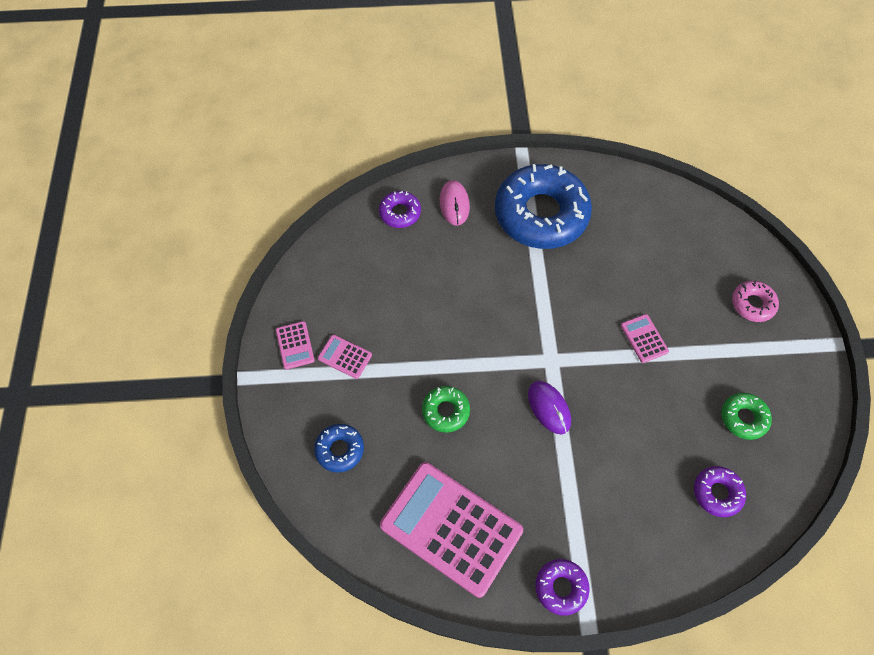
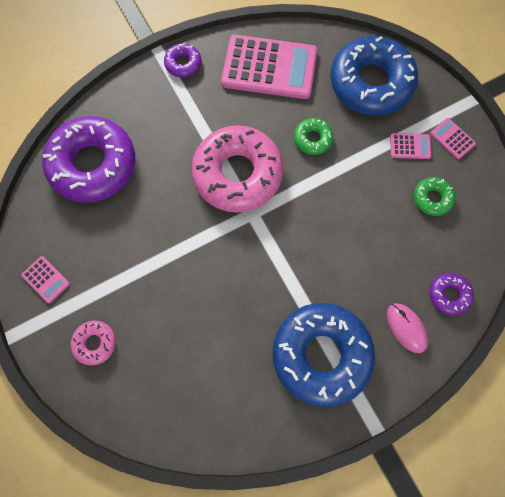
camera: 155 degrees right, 10 degrees up
(340, 450) = (371, 83): blue donut -> blue donut, size x2.26
(549, 408) = (237, 174): purple mouse -> pink donut
(644, 338) = (182, 265): pink calculator -> pink calculator (45, 279)
(717, 493) = (93, 164): purple donut -> purple donut, size x2.26
(743, 418) = (84, 230): green donut -> green donut (432, 198)

